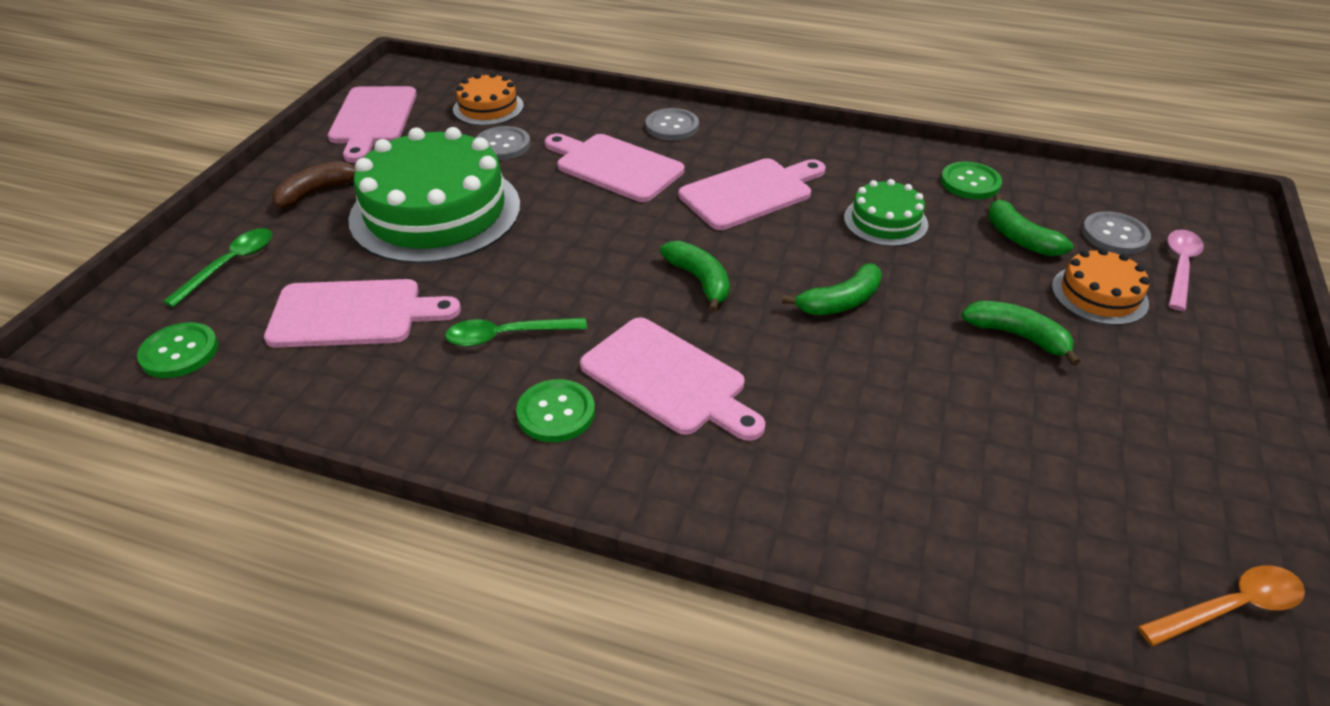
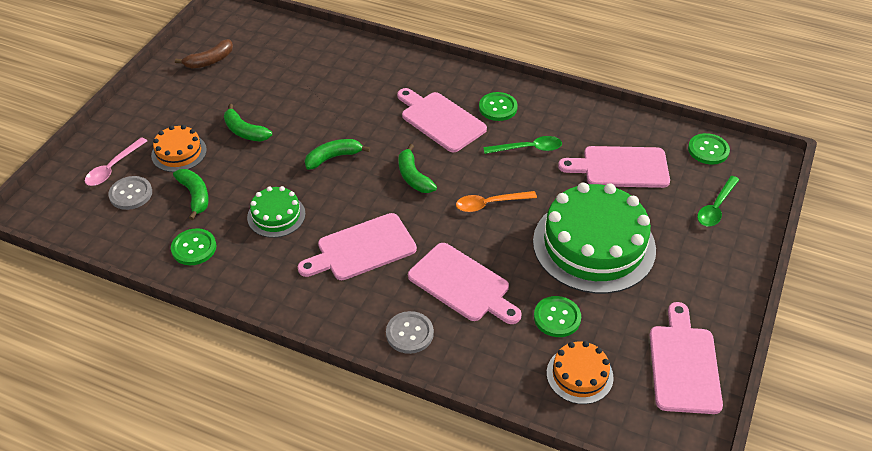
camera: 175 degrees left, 5 degrees up
(317, 192) = (690, 271): brown banana -> brown banana (210, 61)
(502, 145) = (557, 318): grey button -> green button
(1230, 607) = (242, 27): orange spoon -> orange spoon (490, 204)

